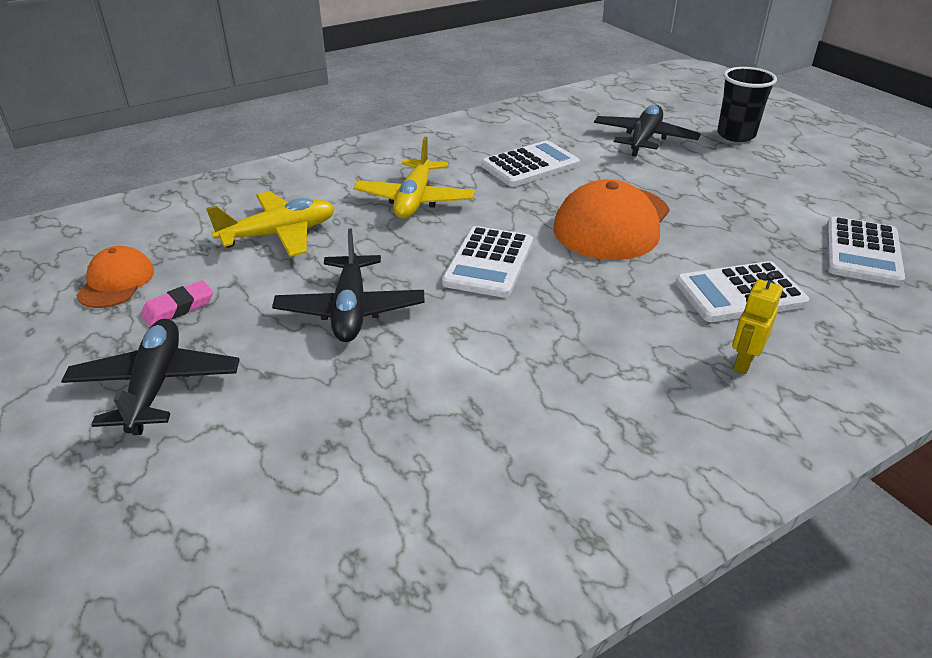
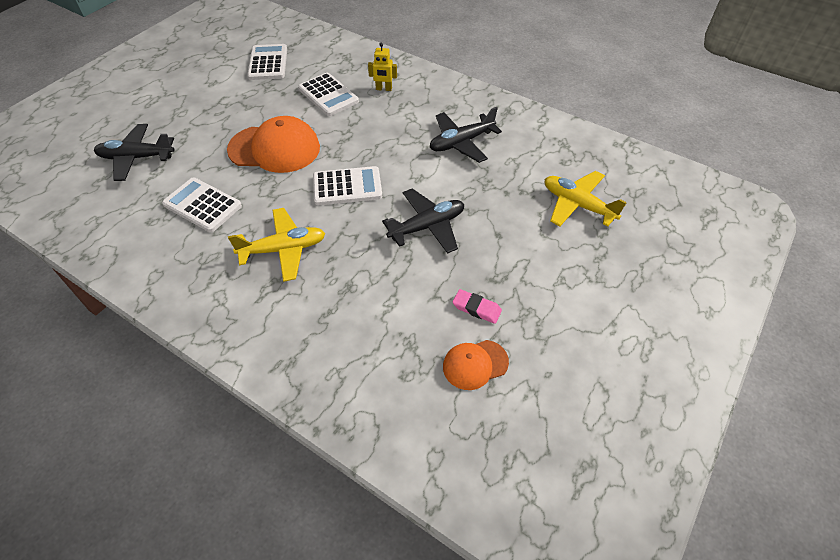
camera: 115 degrees left, 15 degrees up
(156, 385) = (538, 275): black plane -> black plane (461, 142)
(279, 234) = (367, 304): yellow plane -> yellow plane (577, 205)
(736, 135) = (118, 117): black cup -> none
(862, 252) = (268, 63): white calculator -> white calculator turned 90 degrees counterclockwise

